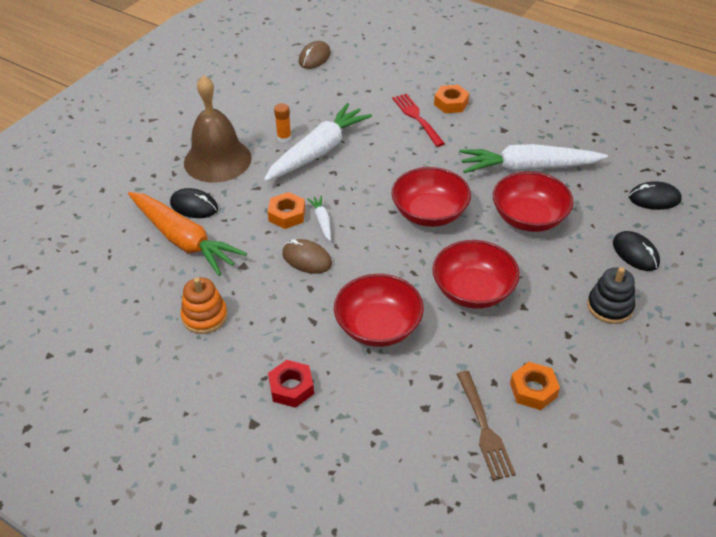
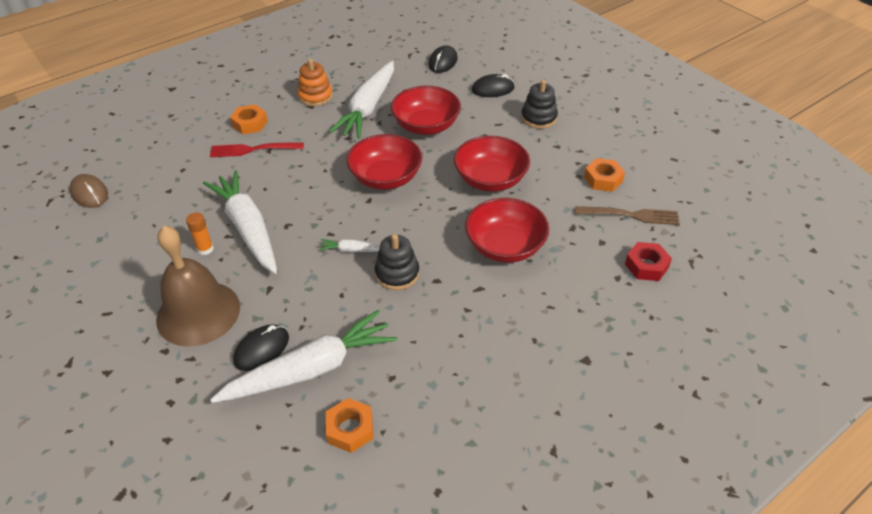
camera: 70 degrees left, 0 degrees up
(183, 240) = (311, 369): orange carrot -> white carrot
(204, 316) = (436, 372): orange stacking toy -> orange stacking toy (315, 96)
(287, 215) = (326, 274): orange nut -> orange nut (350, 429)
(291, 388) = (553, 322): red nut -> red nut (646, 266)
(307, 259) = (397, 273): brown mouse -> black stacking toy

